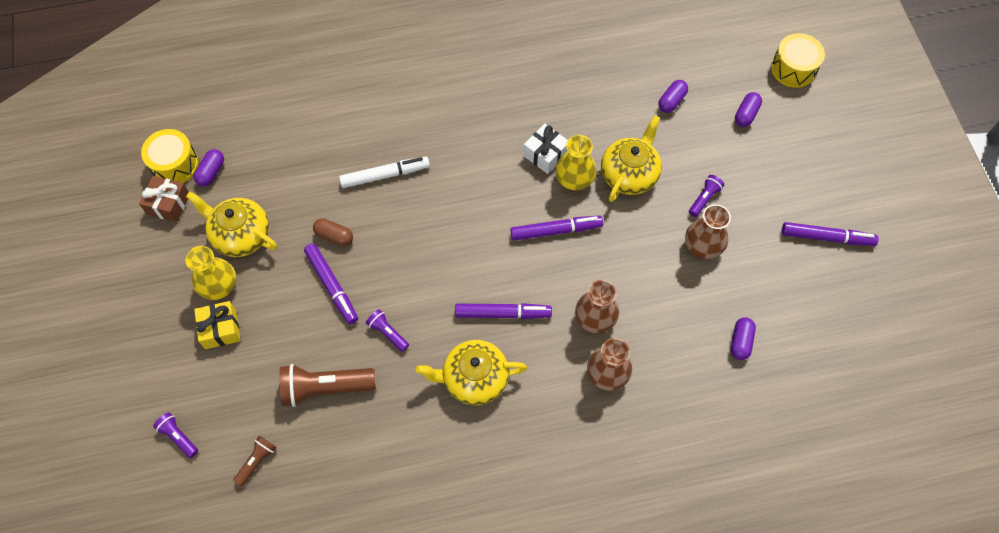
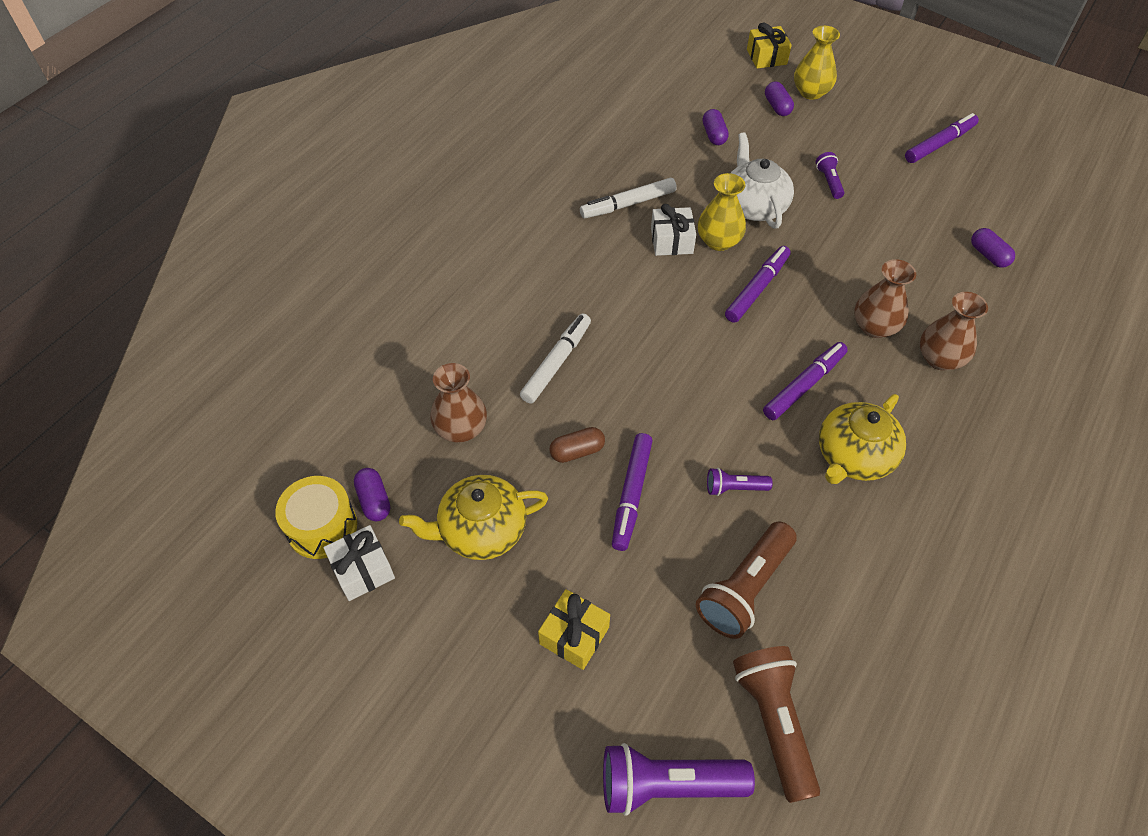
camera: 45 degrees left, 10 degrees down
(168, 204) = (363, 570): brown gift -> white gift
(178, 436) = (667, 784): purple flashlight -> purple flashlight, size x1.91
(219, 286) = (519, 597): yellow vase -> yellow vase (811, 92)
(257, 461) = (774, 722): brown flashlight -> brown flashlight, size x1.91
(332, 286) = (631, 495): purple marker -> purple marker turned 90 degrees clockwise
(550, 107) = (628, 204): none -> white marker
(629, 174) = (754, 206): yellow teapot -> white teapot
(702, 246) = (873, 213): brown vase -> brown vase (461, 429)
(793, 69) = (766, 57): yellow drum -> yellow gift

